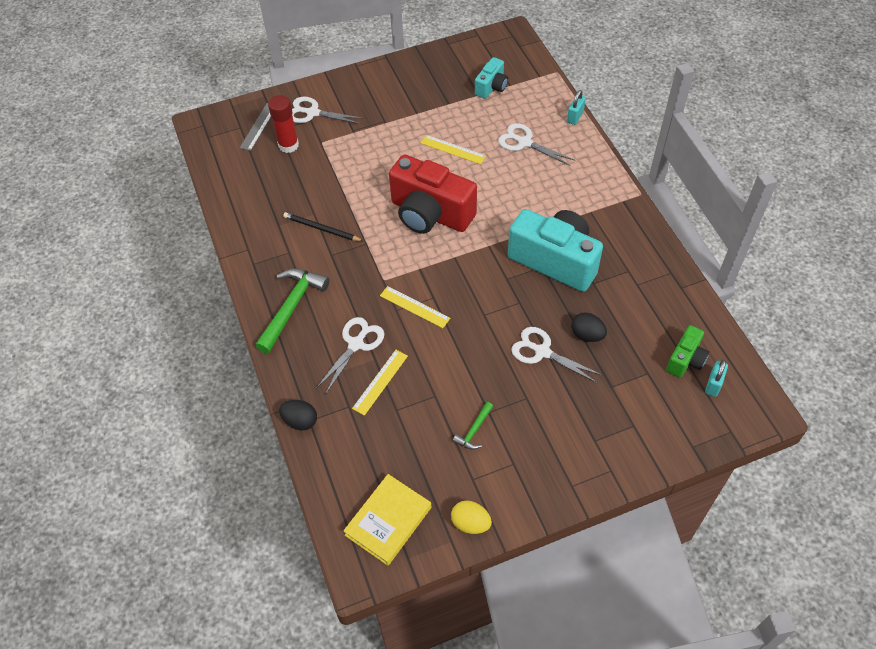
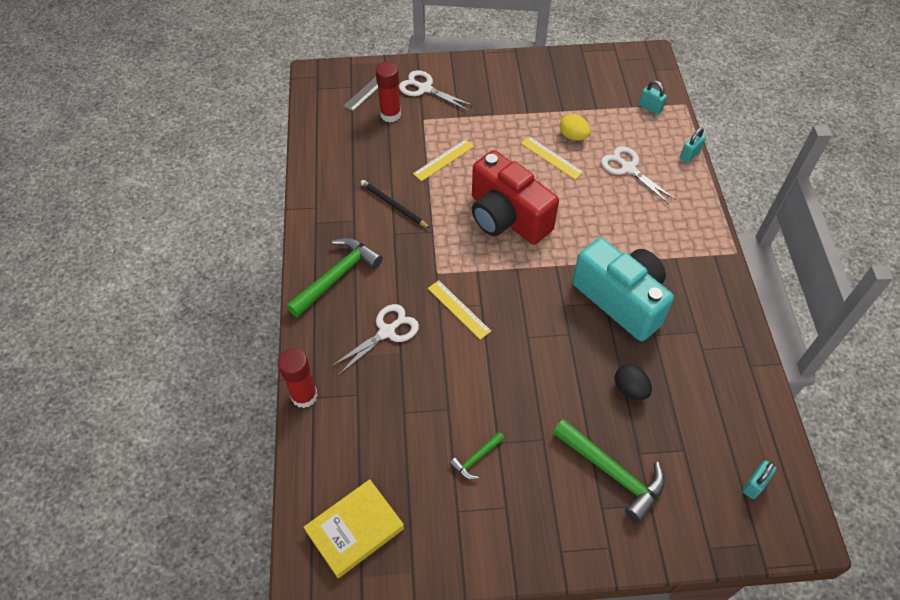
camera: 15 degrees right, 0 degrees up
(300, 421) = (304, 396): black egg -> red glue stick
(380, 382) = (397, 378): yellow ruler -> yellow ruler (444, 160)
(470, 523) = (439, 559): yellow egg -> yellow egg (573, 136)
(491, 87) = (612, 104): turquoise camera -> none
(527, 82) = (650, 108): none -> turquoise padlock
(542, 352) = (576, 394): white scissors -> none
(594, 409) = (612, 472): none -> green hammer
(686, 360) = (731, 447): green camera -> none

